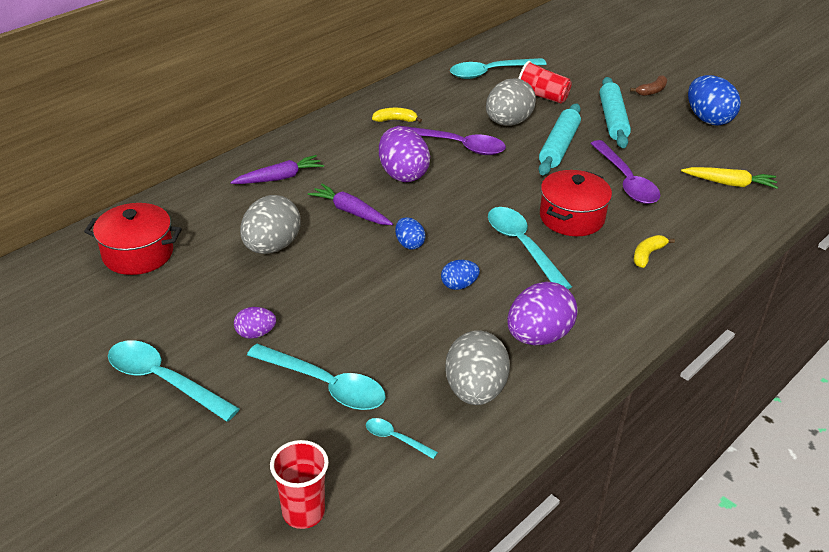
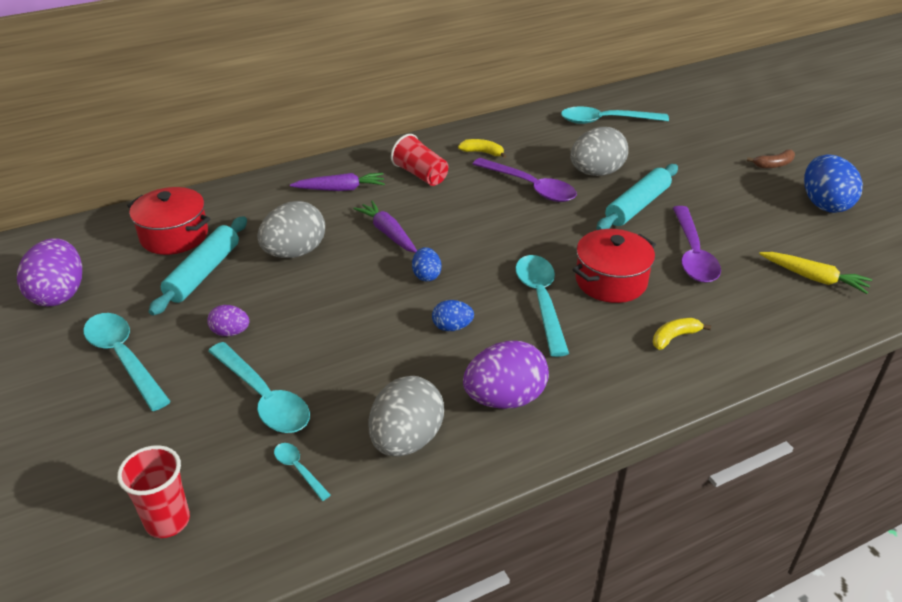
camera: 20 degrees right, 0 degrees up
(403, 174) = (460, 206): purple egg -> purple egg (59, 294)
(542, 96) = (647, 152): red cup -> red cup (420, 175)
(613, 120) = (713, 188): turquoise rolling pin -> turquoise rolling pin (203, 273)

